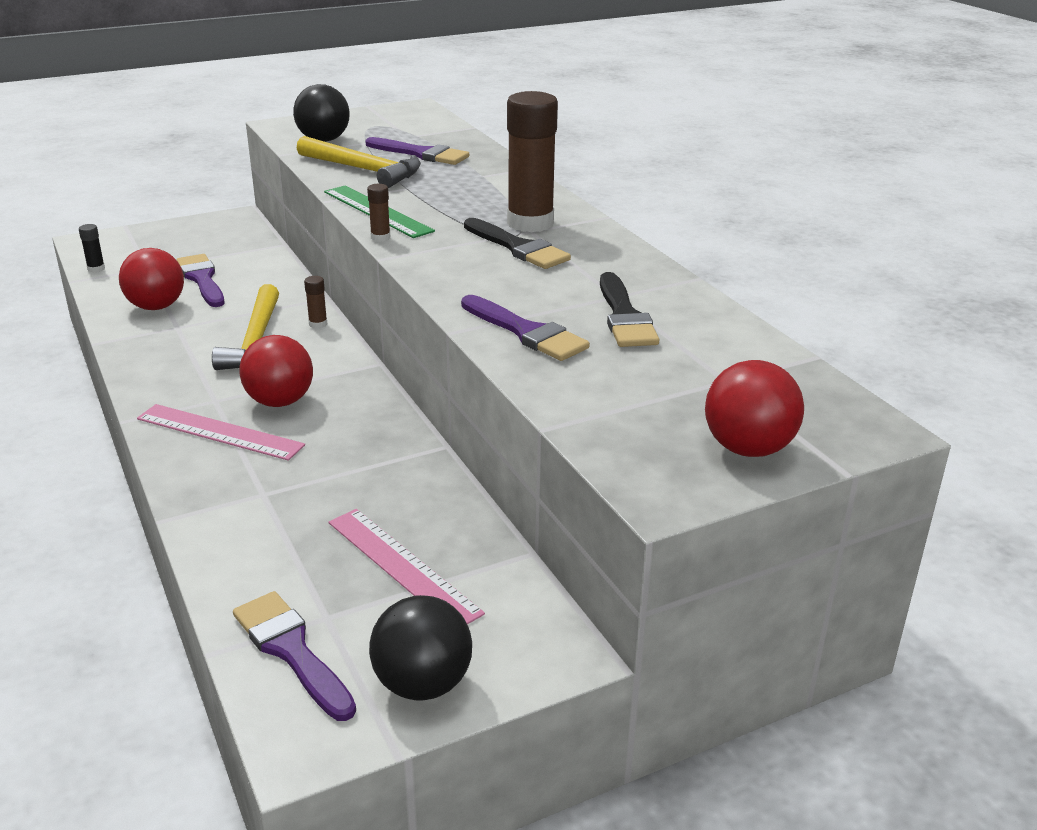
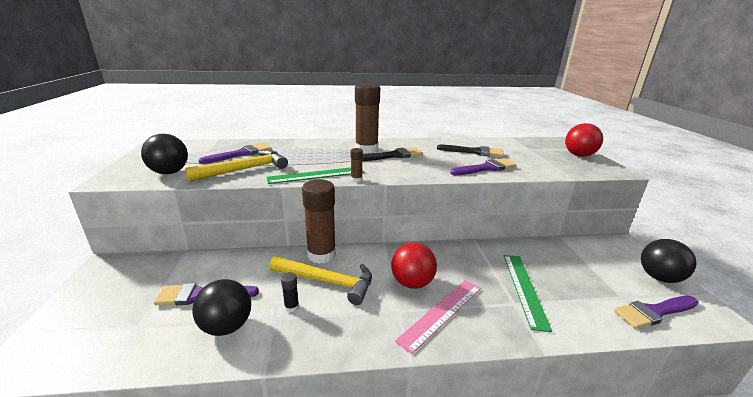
camera: 70 degrees left, 5 degrees down
(96, 269) = (96, 363): black glue stick -> black glue stick (291, 307)
(156, 307) = (227, 326): red ball -> black ball
(307, 503) = (524, 288): none -> green ruler
(318, 324) = (321, 255): brown glue stick -> brown glue stick, size x2.44
(402, 566) = (576, 268): pink ruler -> none

